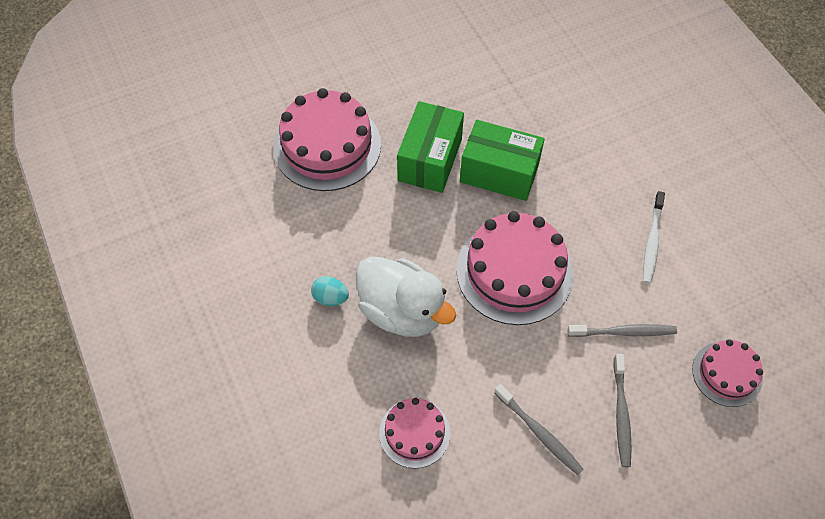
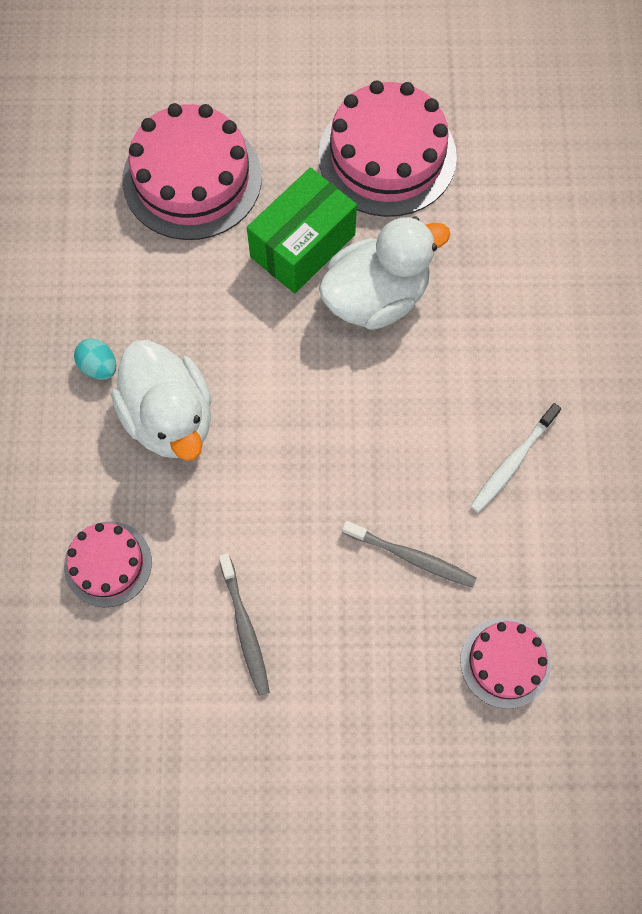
camera: 25 degrees right, 10 degrees up
(499, 173) = (376, 297): green box -> white duck
(514, 271) = (325, 427): pink cake -> pink cake (387, 156)
(621, 414) = (350, 651): grey toothbrush -> none

